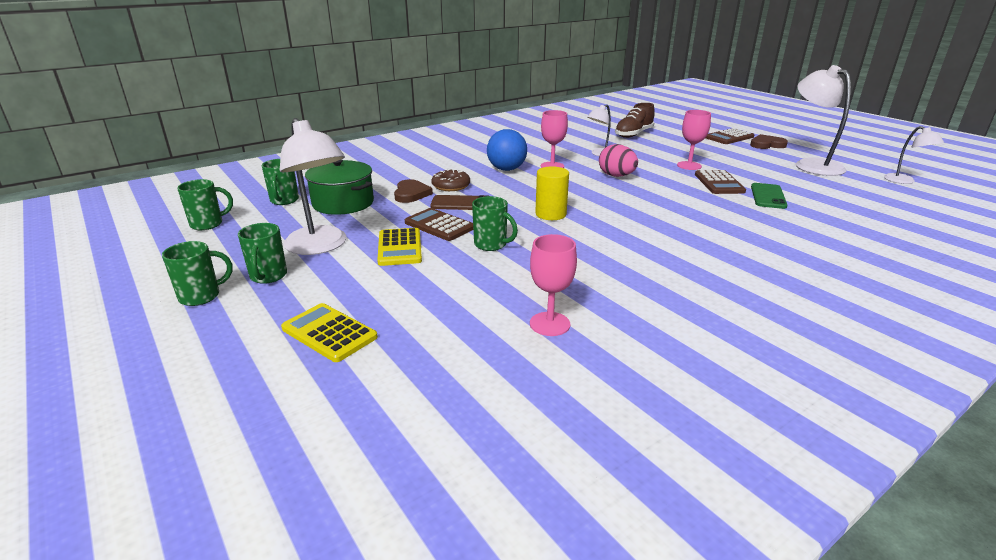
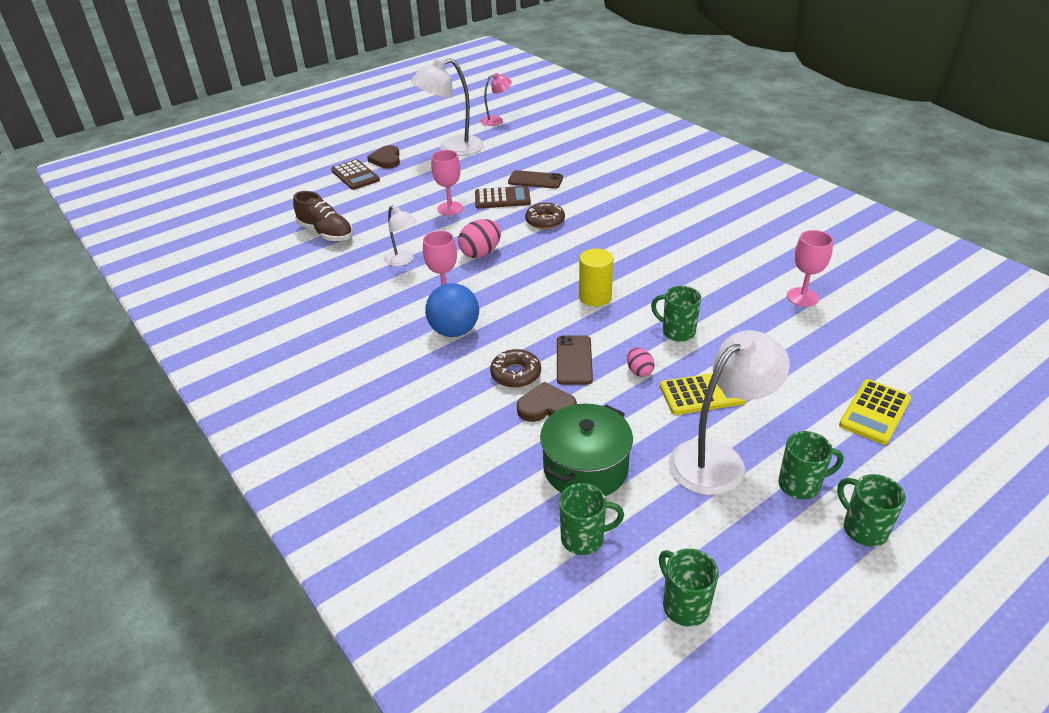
camera: 90 degrees left, 10 degrees up
(439, 225) = (639, 371): brown calculator -> pink egg
(491, 245) = (677, 332): green mug -> green mug turned 90 degrees counterclockwise
(682, 198) = (545, 221): none -> brown donut
(768, 196) = (535, 180): green phone -> brown phone
(904, 181) = (496, 120): white lamp -> pink lamp

